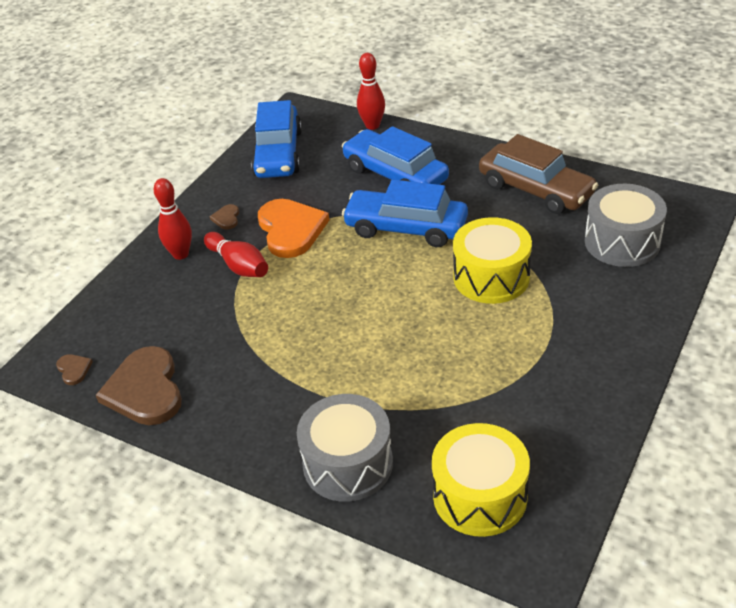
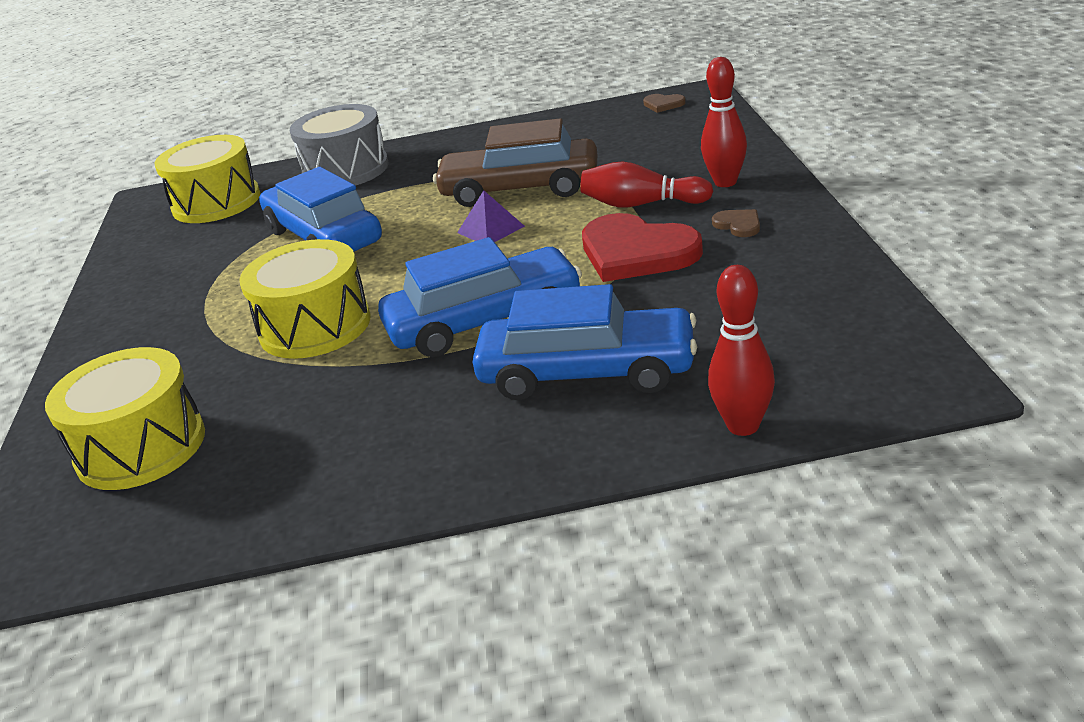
camera: 145 degrees right, 10 degrees down
(145, 390) = (579, 124): brown heart -> none
(278, 153) = (819, 311): blue car -> blue car (324, 237)
(291, 229) = (636, 252): orange heart -> red heart
(331, 300) = (490, 229): none -> purple pyramid
(535, 189) = (326, 460): brown car -> brown car (520, 189)
(622, 242) = (141, 447): grey drum -> yellow drum

